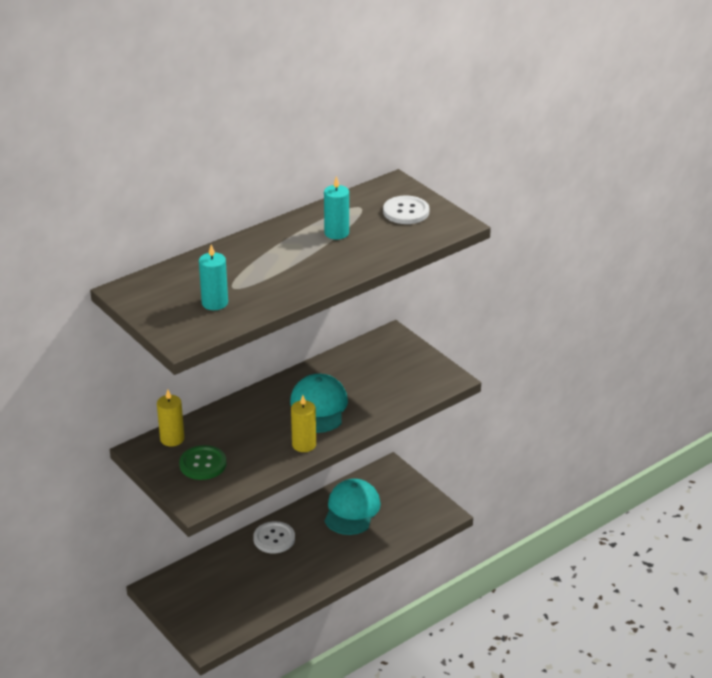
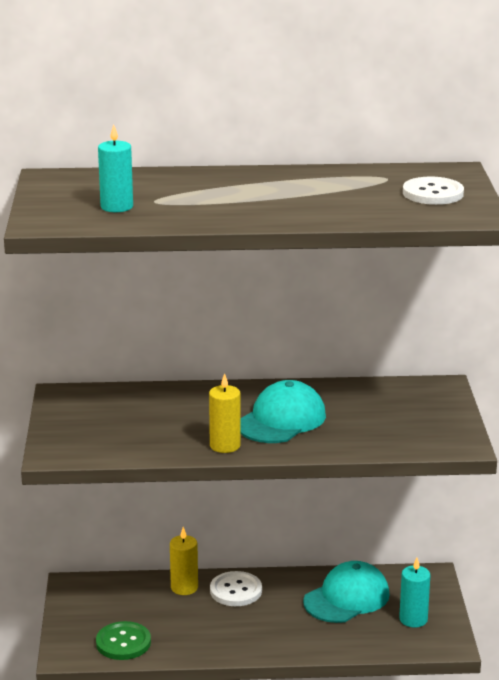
camera: 35 degrees right, 10 degrees down
(172, 439) = (102, 395): yellow candle -> yellow candle (184, 587)
(203, 464) = (103, 425): green button -> green button (123, 642)
(336, 233) = (328, 190): turquoise candle -> turquoise candle (413, 619)

